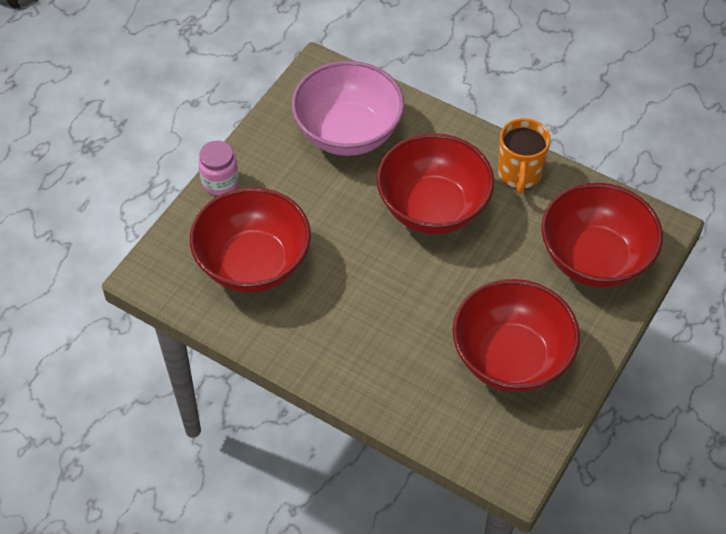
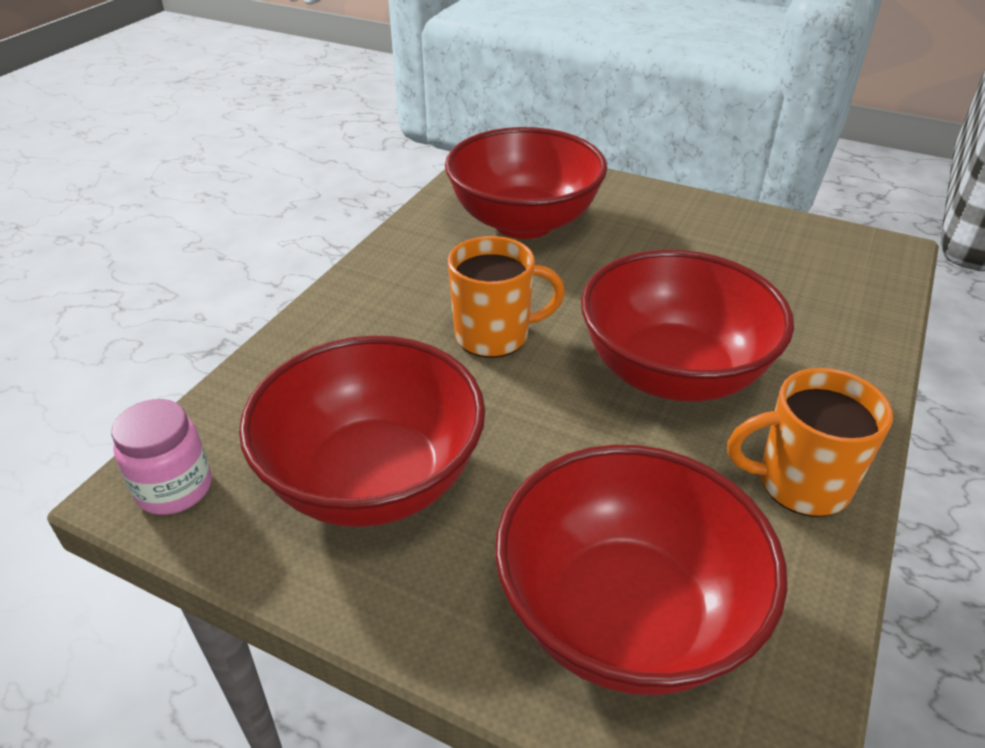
camera: 85 degrees right, 15 degrees down
(220, 182) = (644, 191): pink jar -> pink jar (174, 488)
(348, 133) = (781, 281): pink bowl -> none
(390, 293) = (494, 336): none -> orange mug

